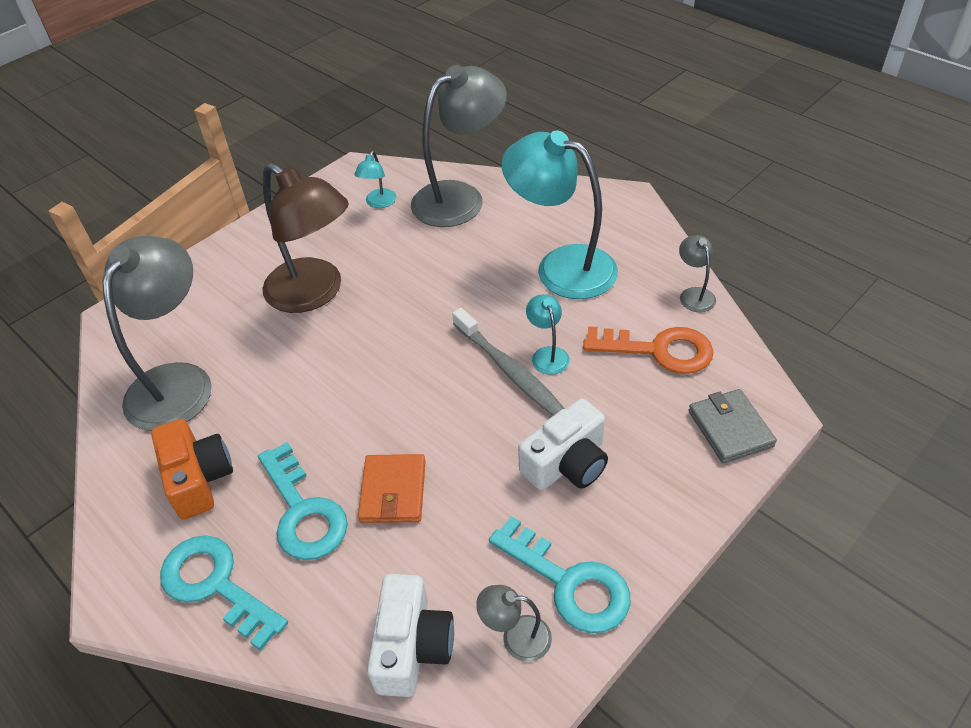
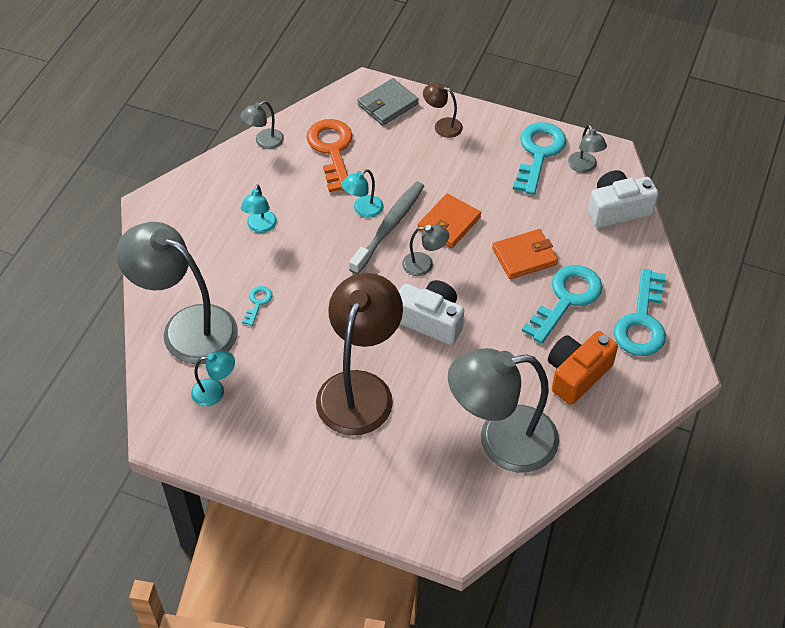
camera: 115 degrees left, 5 degrees up
(436, 387) = (424, 264): none -> grey lamp
(461, 246) = (258, 303): none -> turquoise key
(487, 429) = (449, 223): none -> orange wallet
(561, 266) = (260, 227): turquoise lamp -> turquoise lamp, size x0.43
(567, 463) = (455, 175): white camera -> white camera (430, 320)
(667, 478) = (442, 126): none -> brown lamp

